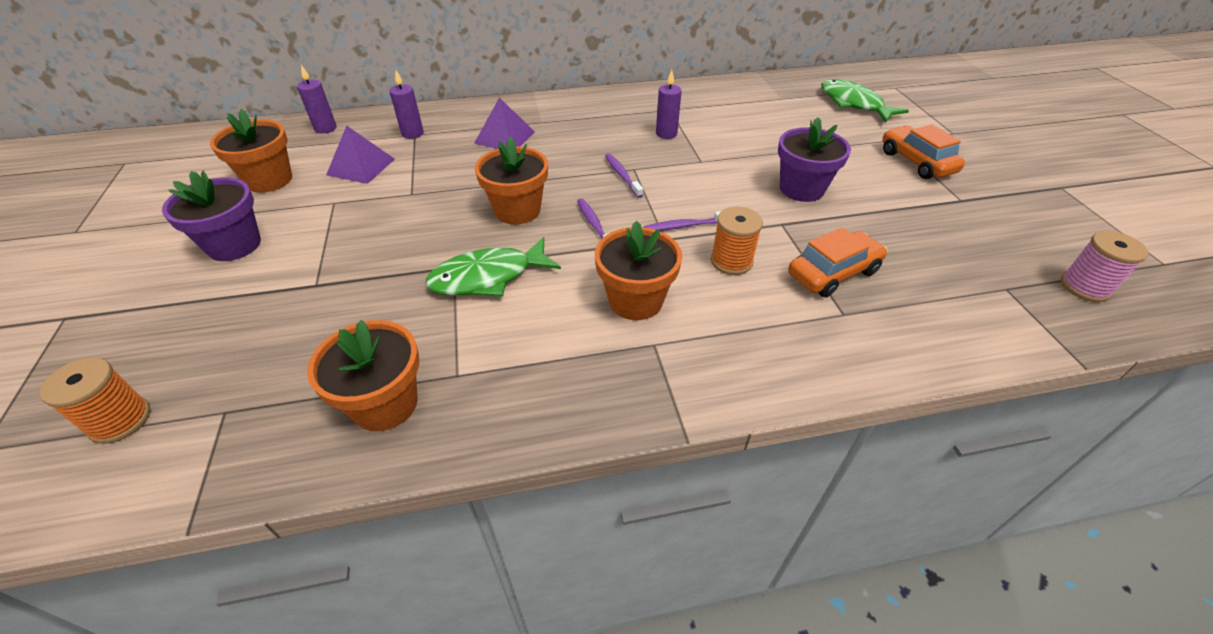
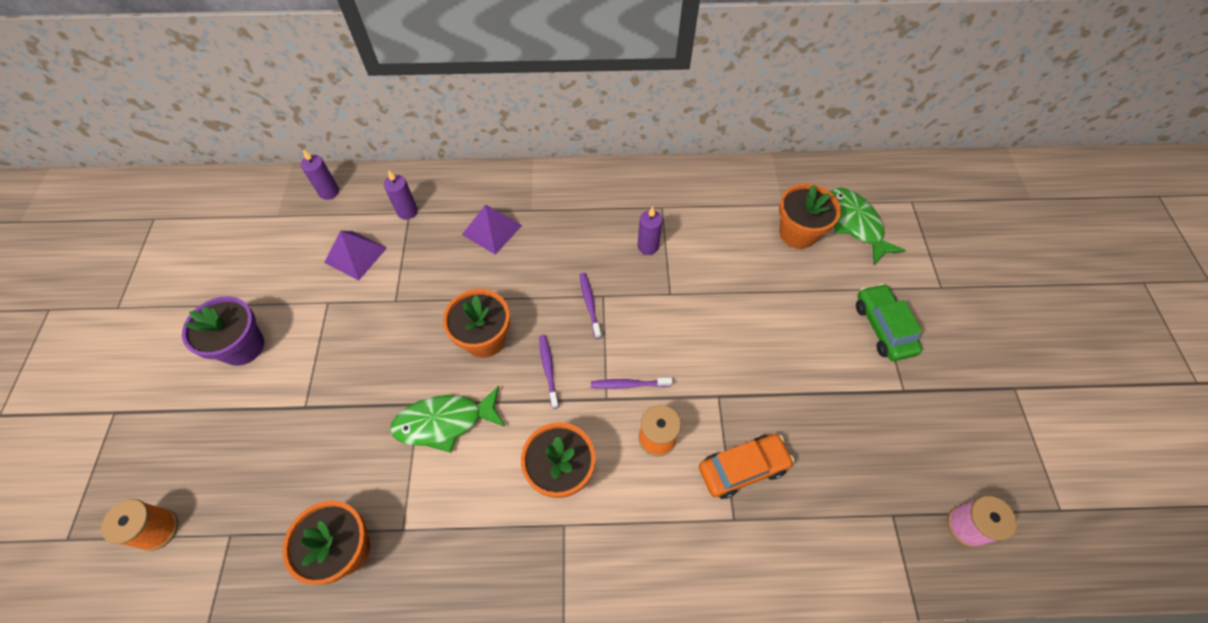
camera: 10 degrees right, 15 degrees up
(269, 180) = (275, 262): orange flower pot -> orange flower pot (798, 233)
(801, 189) = (754, 350): purple flower pot -> none
(916, 162) = (883, 327): orange car -> green car

